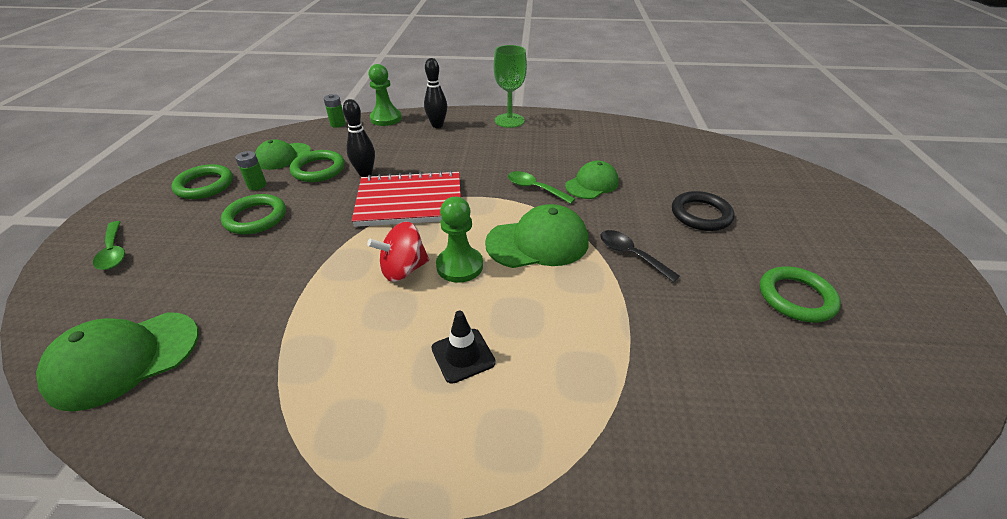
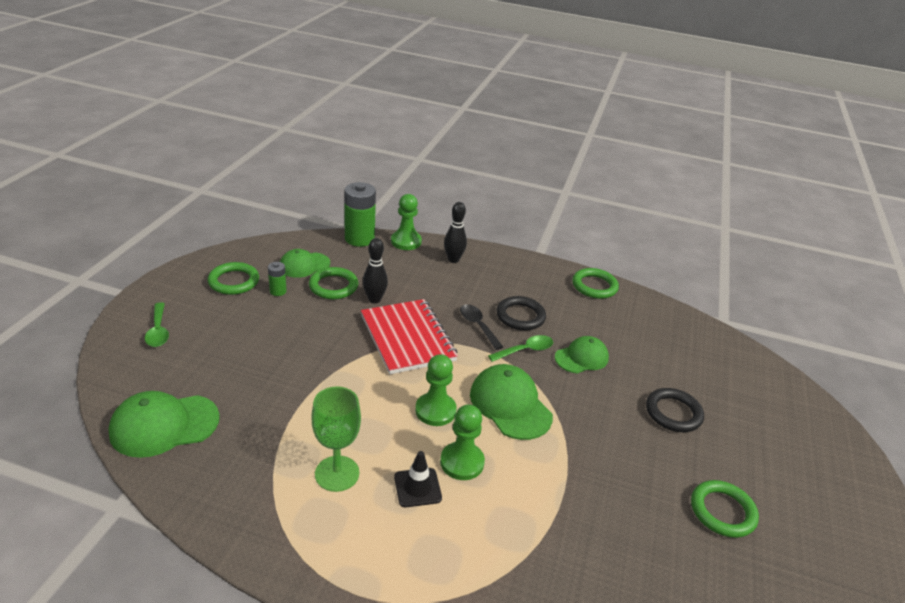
camera: 10 degrees right, 5 degrees down
(255, 218) = (273, 324): green ring -> green ring (594, 286)
(338, 124) = (359, 239): green battery -> green battery, size x2.05
(403, 269) = (387, 402): red spinning top -> none
(410, 201) = (408, 338): red notebook -> red notebook turned 60 degrees clockwise
(505, 314) = (462, 462): none -> green pawn
(509, 120) = (525, 269): green goblet -> green goblet (337, 473)
(519, 160) = (520, 316): none -> black ring
(535, 188) = (525, 350): green spoon -> green spoon turned 105 degrees clockwise
(538, 242) = (510, 405): green cap -> green cap turned 120 degrees counterclockwise
(631, 255) = (589, 436): black spoon -> black spoon (478, 326)

